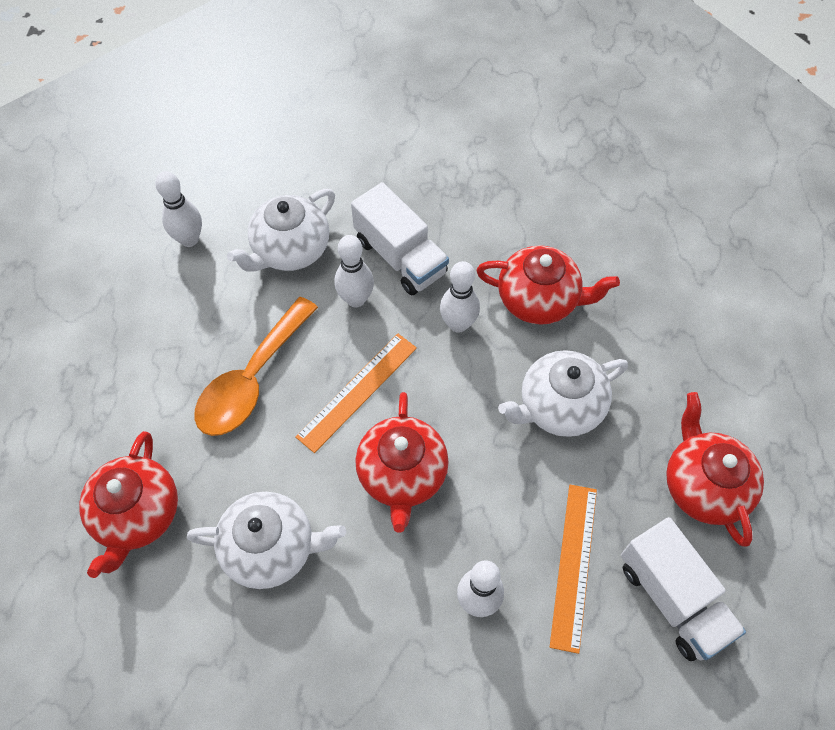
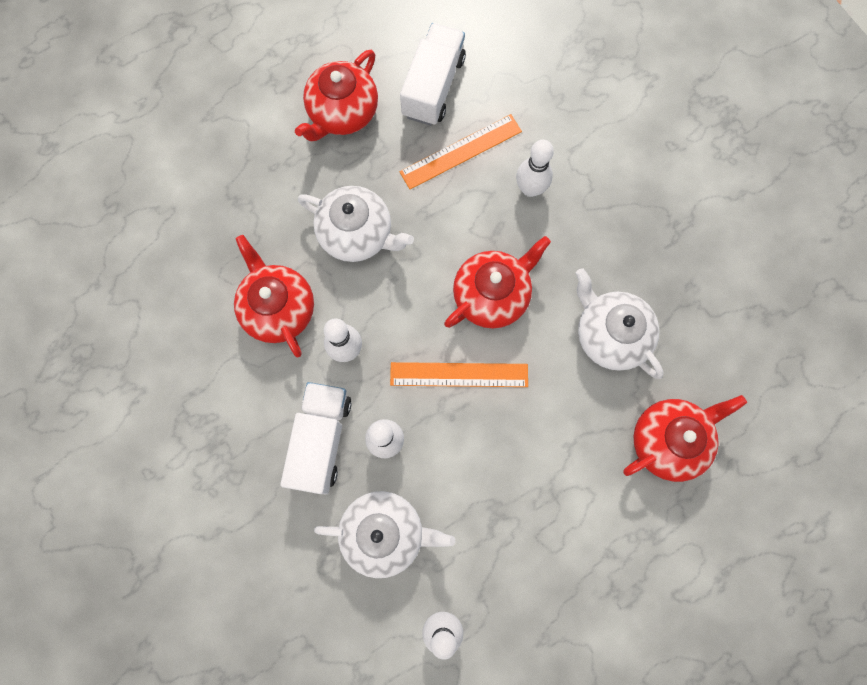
camera: 130 degrees left, 15 degrees up
(251, 380) = (514, 457): orange spoon -> none

